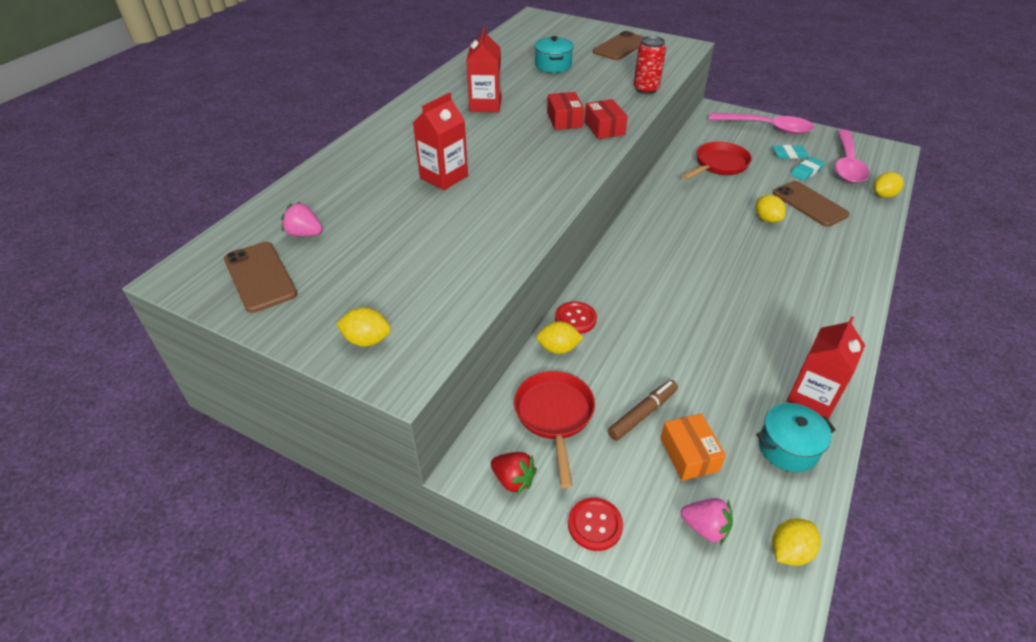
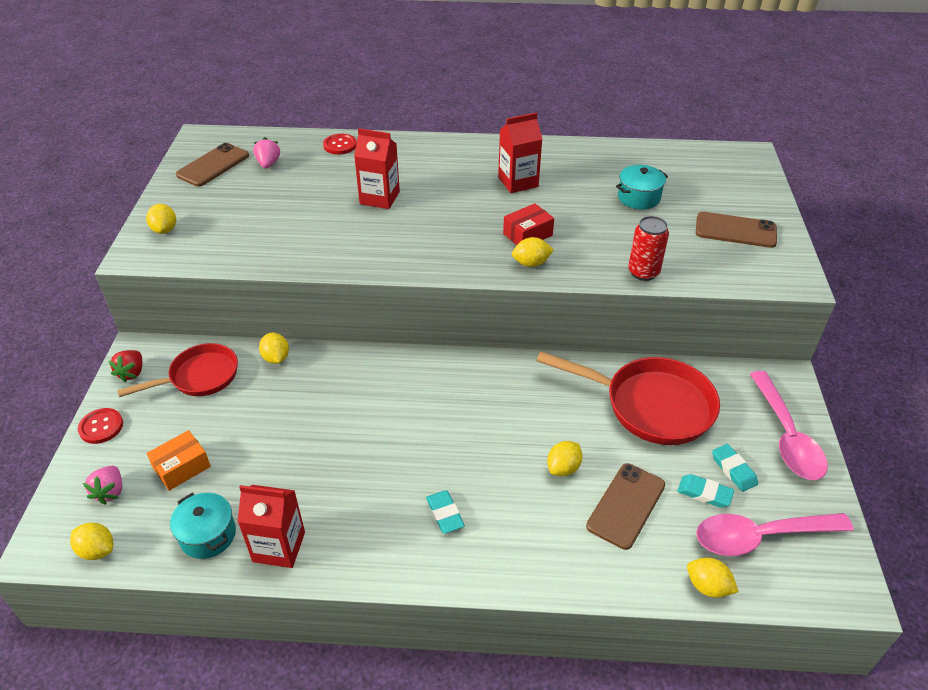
camera: 65 degrees right, 0 degrees up
(575, 319) = (317, 358): red button -> red button (340, 145)
(604, 128) = (531, 263): red box -> yellow lemon
(642, 414) = (218, 428): brown marker -> none
(719, 165) = (650, 405): red pan -> red pan, size x1.54
(797, 288) = (445, 514): none -> turquoise eraser

